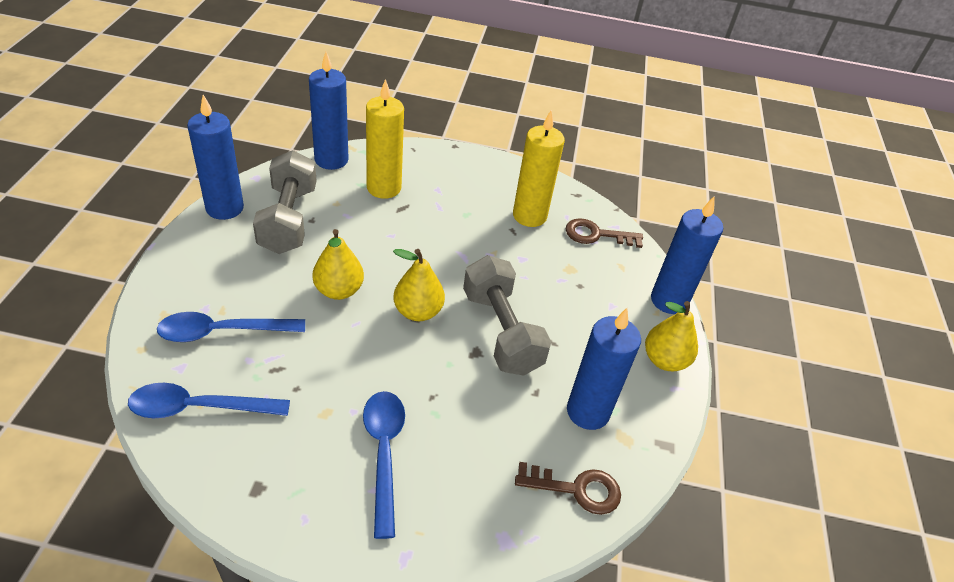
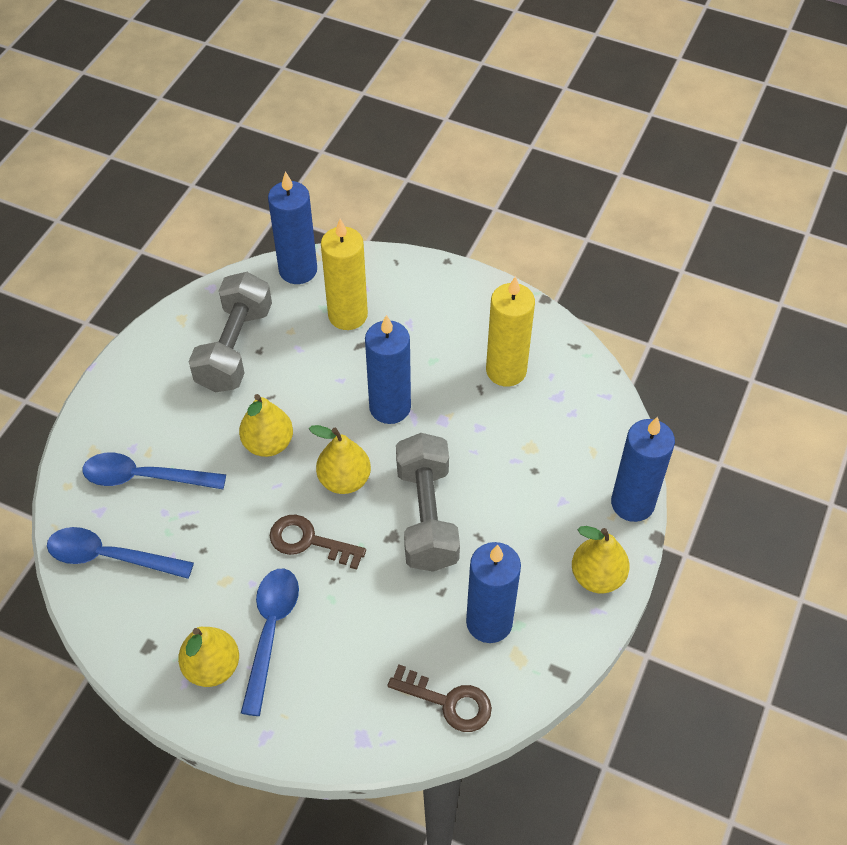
camera: 20 degrees right, 10 degrees up
(224, 208) = (171, 326): blue candle -> blue candle (390, 407)
(331, 497) = (212, 667): none -> yellow pear
(596, 235) = (578, 405): brown key -> brown key (309, 541)

